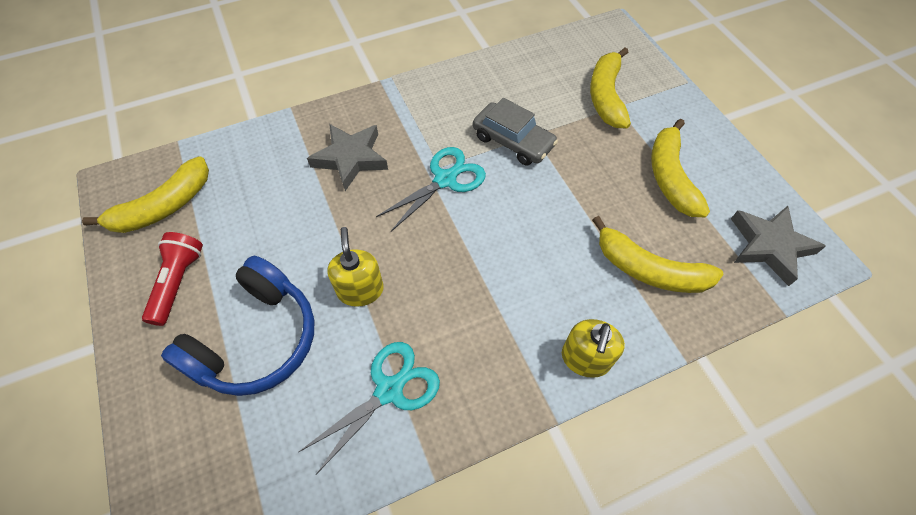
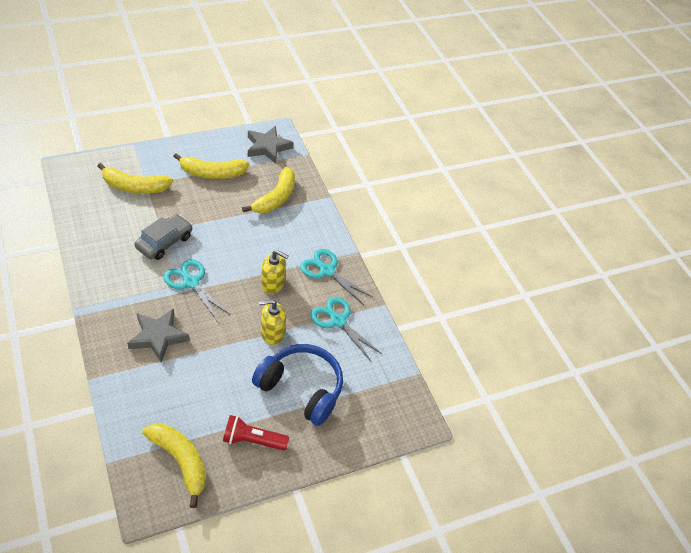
camera: 95 degrees left, 10 degrees down
(499, 365) = (327, 271): none -> turquoise scissors
(585, 359) = (326, 235): yellow soap dispenser -> yellow soap dispenser (273, 284)

